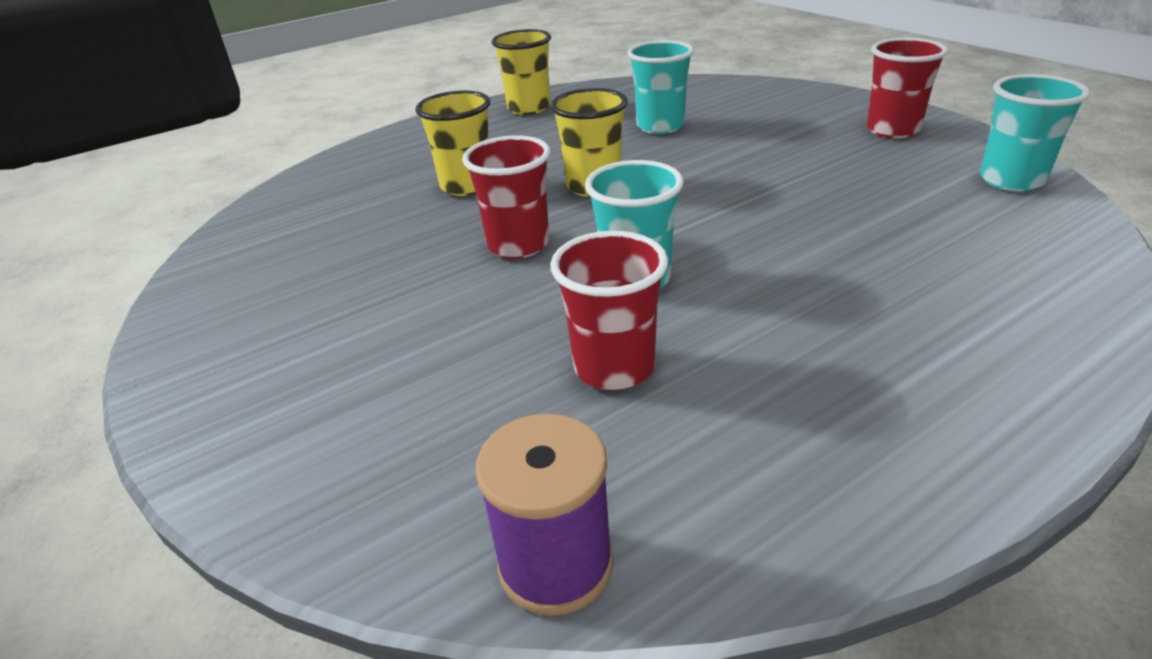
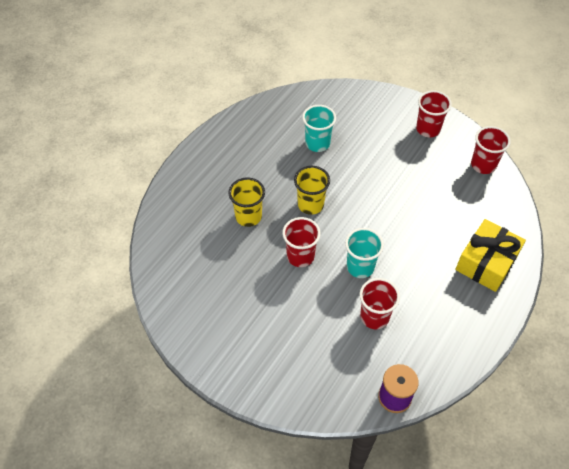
camera: 25 degrees left, 20 degrees up
(528, 108) = (236, 135): yellow cup -> none
(983, 325) = (486, 262): none -> yellow gift
(1011, 180) = (483, 165): turquoise cup -> red cup

